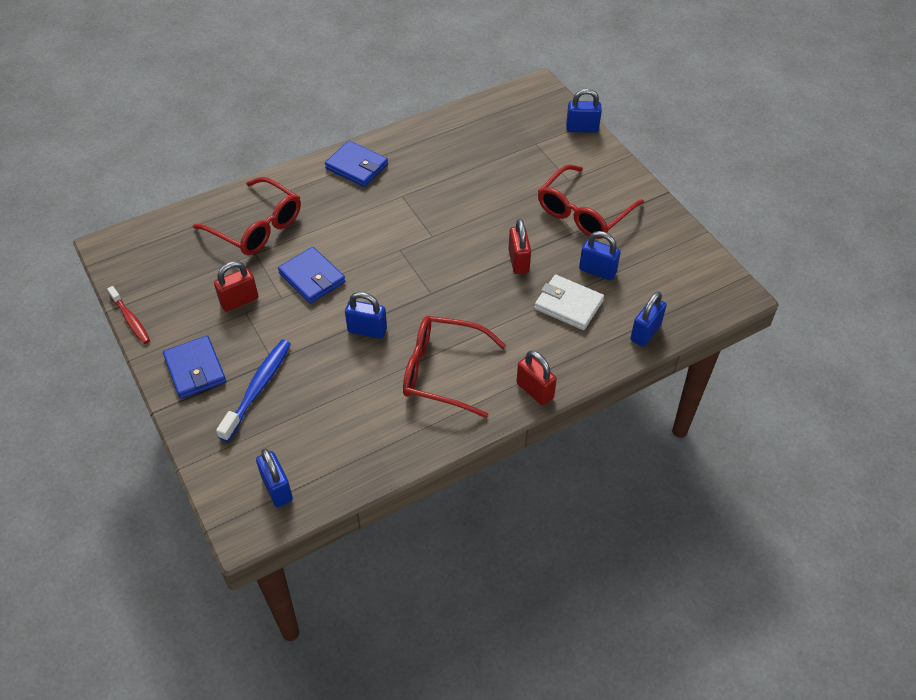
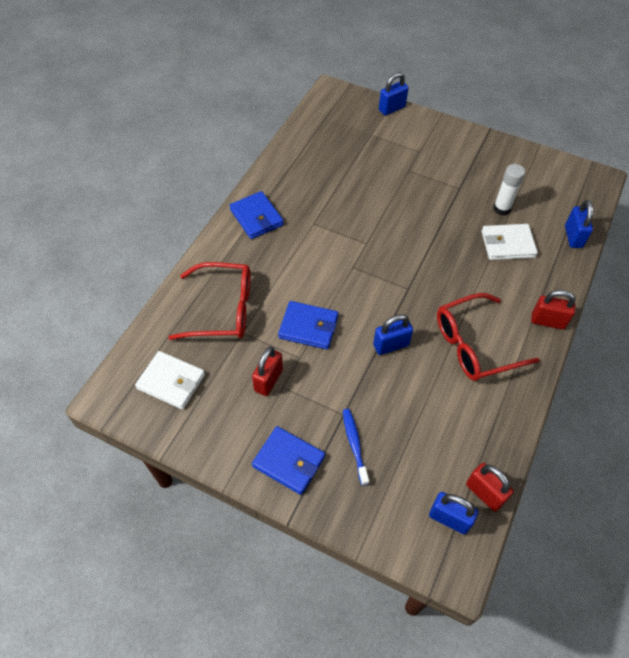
camera: 35 degrees left, 5 degrees up
(130, 319) = (190, 452): red toothbrush -> none
(165, 260) = (171, 382): none -> white wallet
(258, 388) = (354, 444): blue toothbrush -> blue toothbrush, size x0.66
(357, 167) = (256, 217): blue wallet -> blue wallet turned 60 degrees clockwise
(518, 261) = (444, 230): red padlock -> red padlock (484, 493)
(583, 212) = (452, 170): red glasses -> none
(597, 271) = (501, 208): blue padlock -> white glue stick

